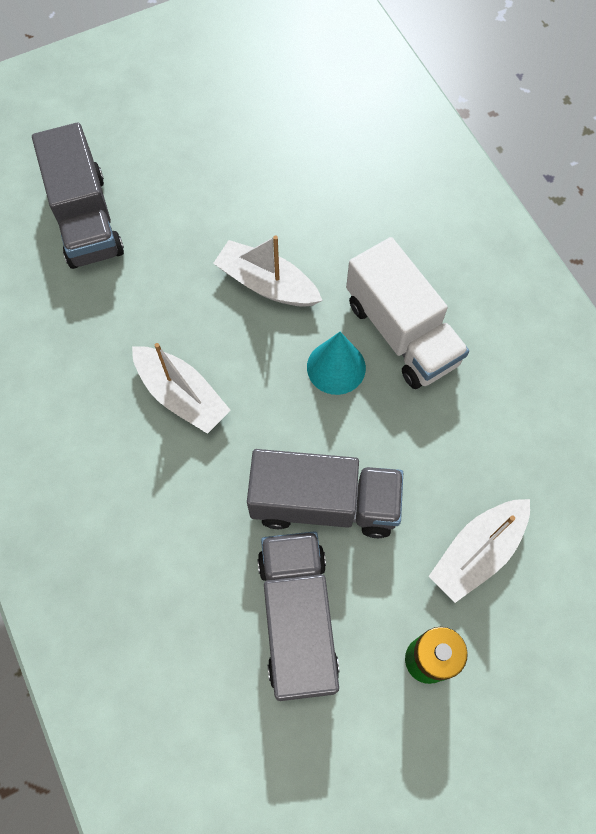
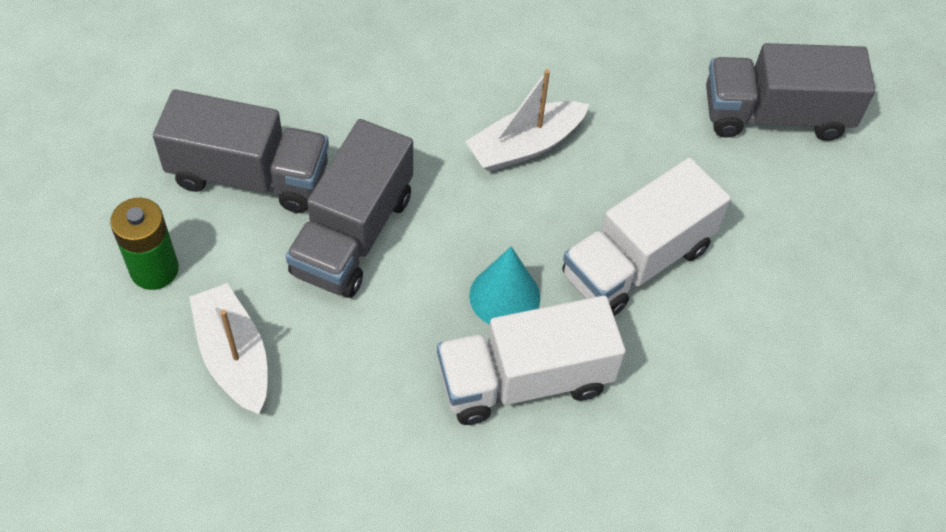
camera: 105 degrees right, 10 degrees down
(267, 284) = (637, 261): white boat -> white truck

